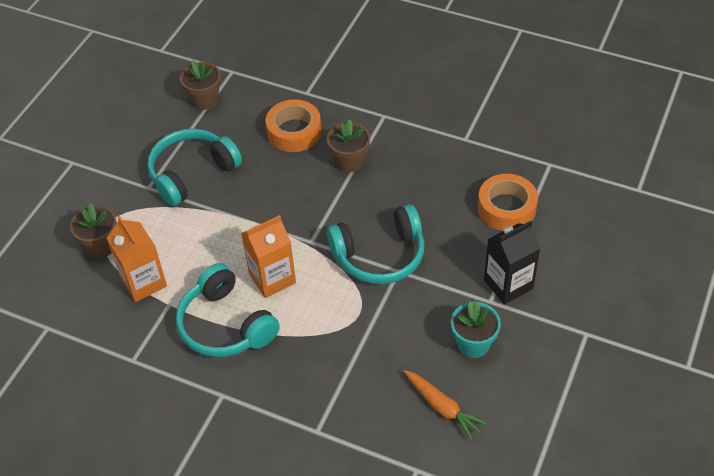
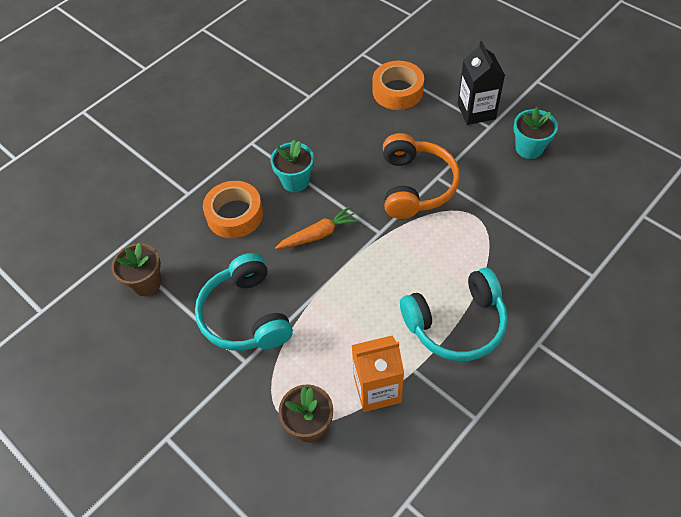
camera: 70 degrees left, 5 degrees up
(272, 278) = (412, 273): orange carton -> none
(349, 161) = (295, 181): brown flower pot -> turquoise flower pot
(380, 255) = (415, 185): turquoise headphones -> orange headphones
(442, 407) = (586, 183): orange carrot -> orange carrot (318, 234)

